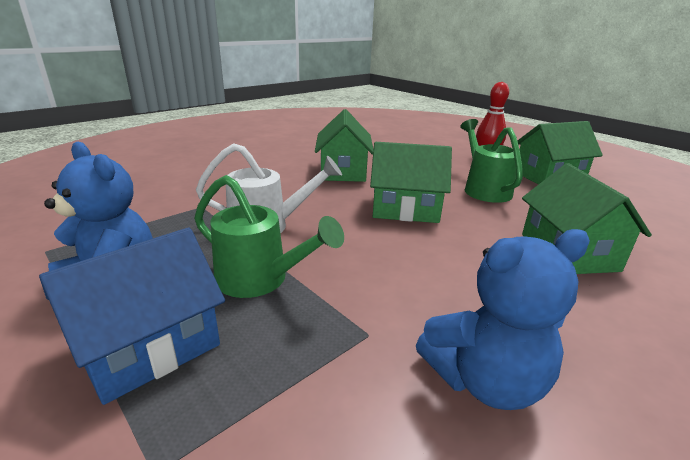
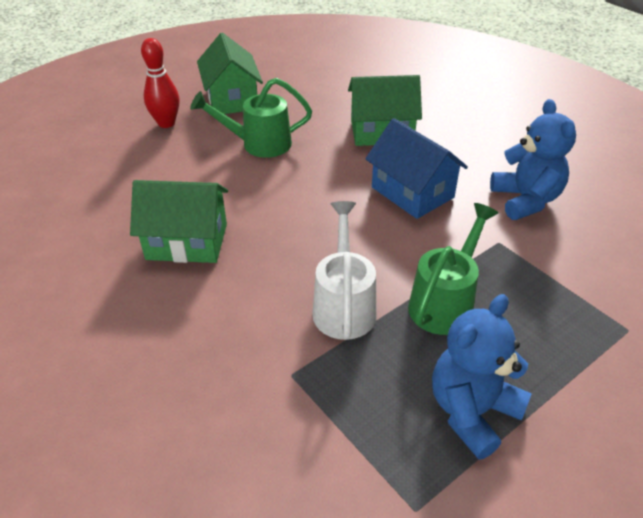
camera: 85 degrees left, 15 degrees up
(149, 346) = (542, 358): blue house -> blue house (412, 192)
(405, 209) = (304, 202): green house -> none

